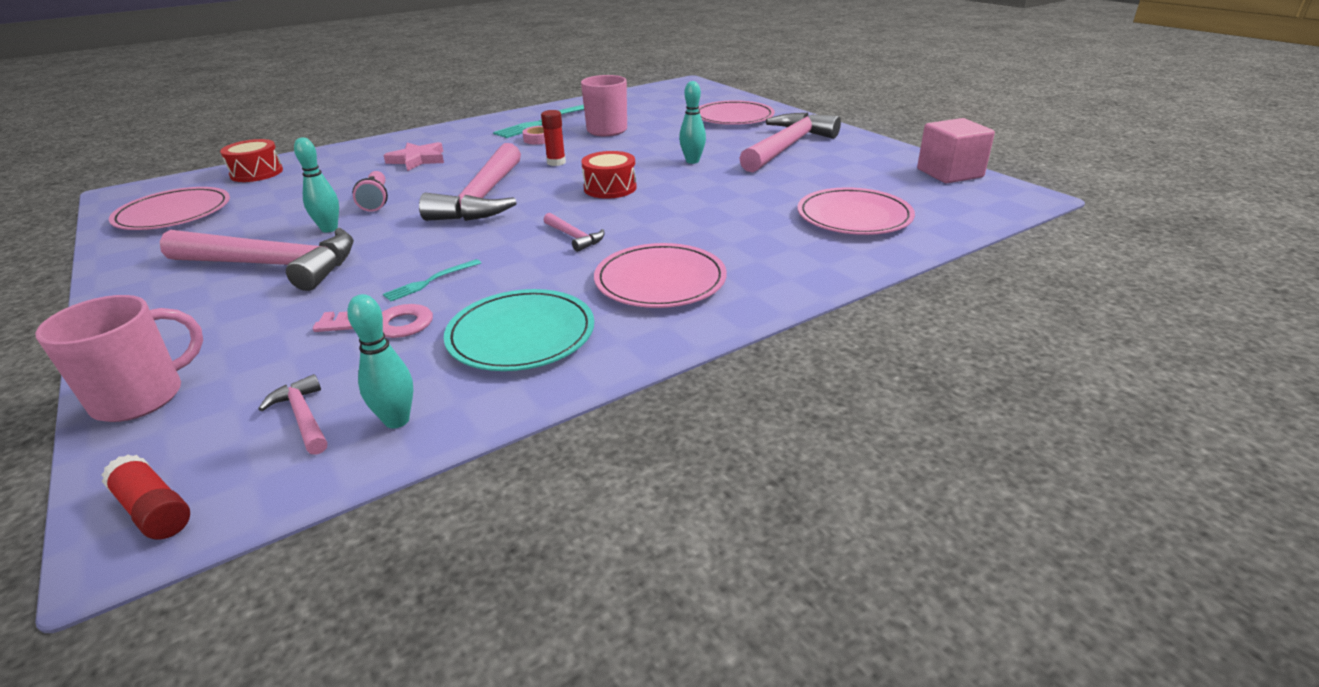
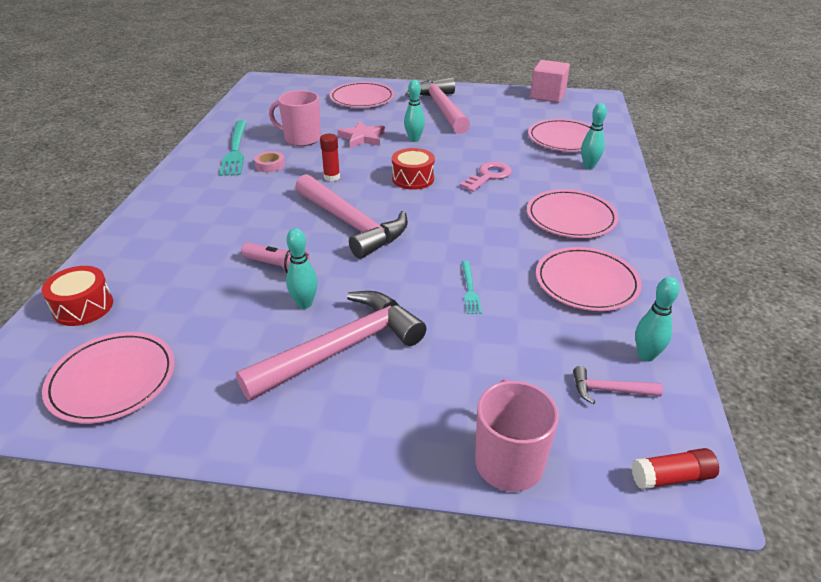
camera: 50 degrees left, 5 degrees up
(384, 324) = (514, 325): pink key -> pink key (488, 176)
(417, 160) = (215, 223): pink star -> pink star (362, 138)
(521, 335) = (586, 282): turquoise plate -> pink plate
(574, 237) = (474, 218): pink hammer -> none
(811, 250) = (589, 166): none -> turquoise bowling pin

